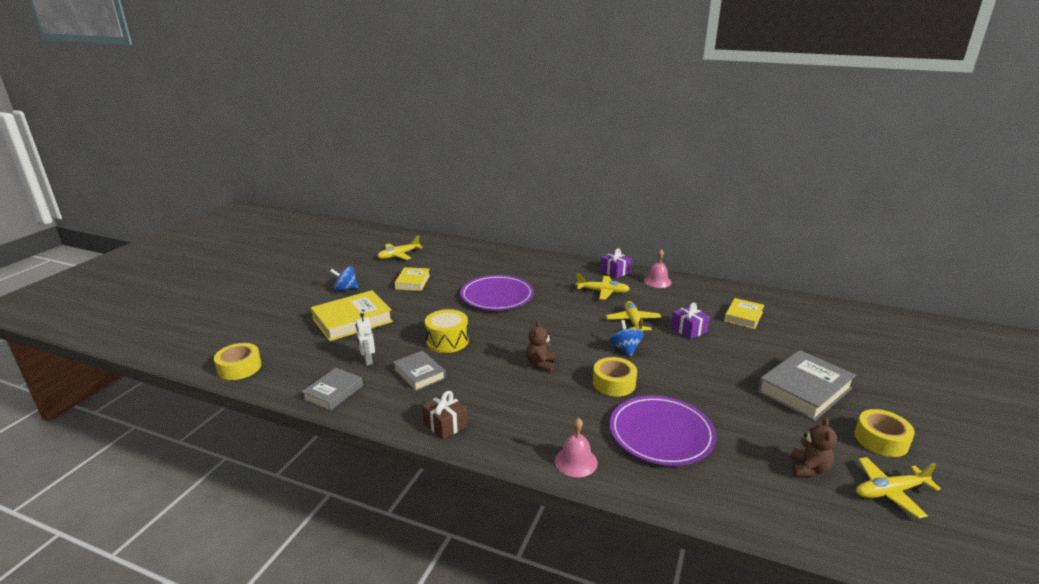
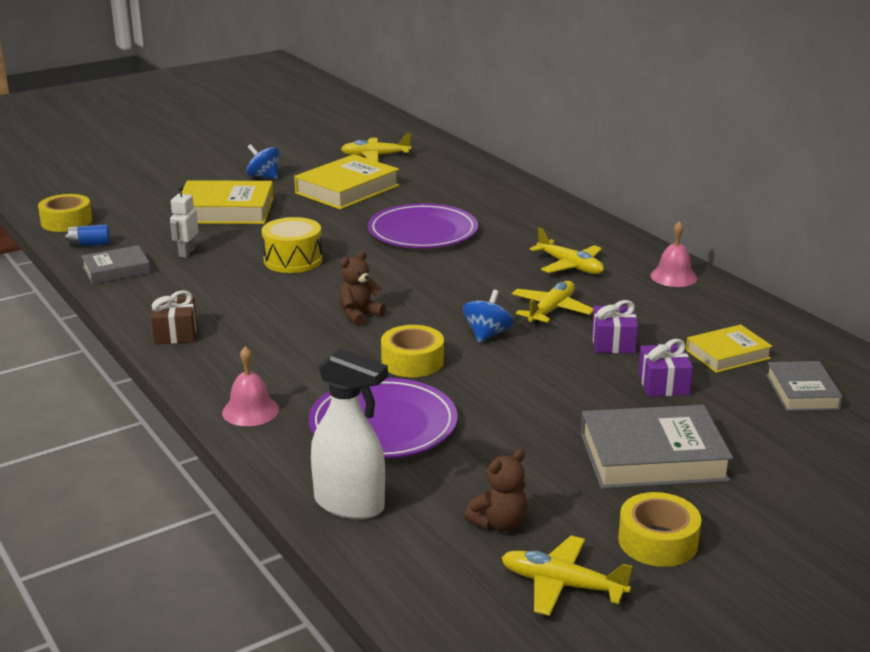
camera: 35 degrees right, 0 degrees up
(284, 380) = (89, 244): none -> blue battery
(412, 282) = (347, 189): yellow book -> yellow book, size x1.67
(419, 374) = (218, 281): grey book -> grey book (802, 392)
(615, 271) = (631, 248): purple gift -> purple gift (663, 384)
(726, 500) = (350, 504): none -> white spray bottle

